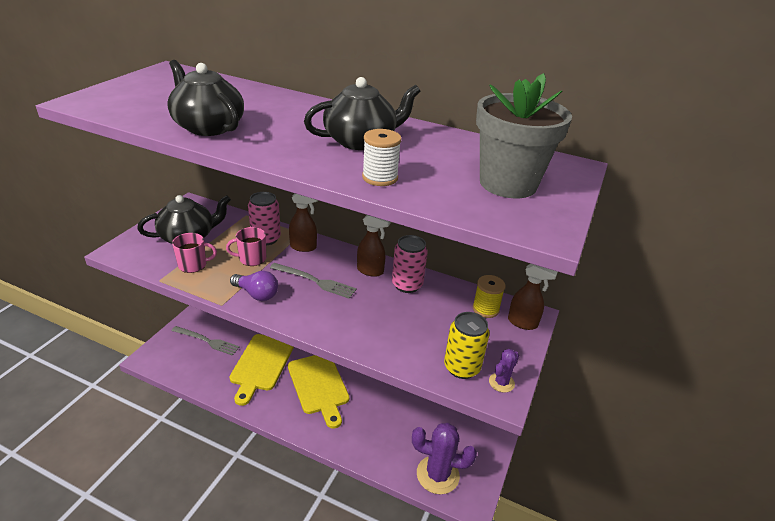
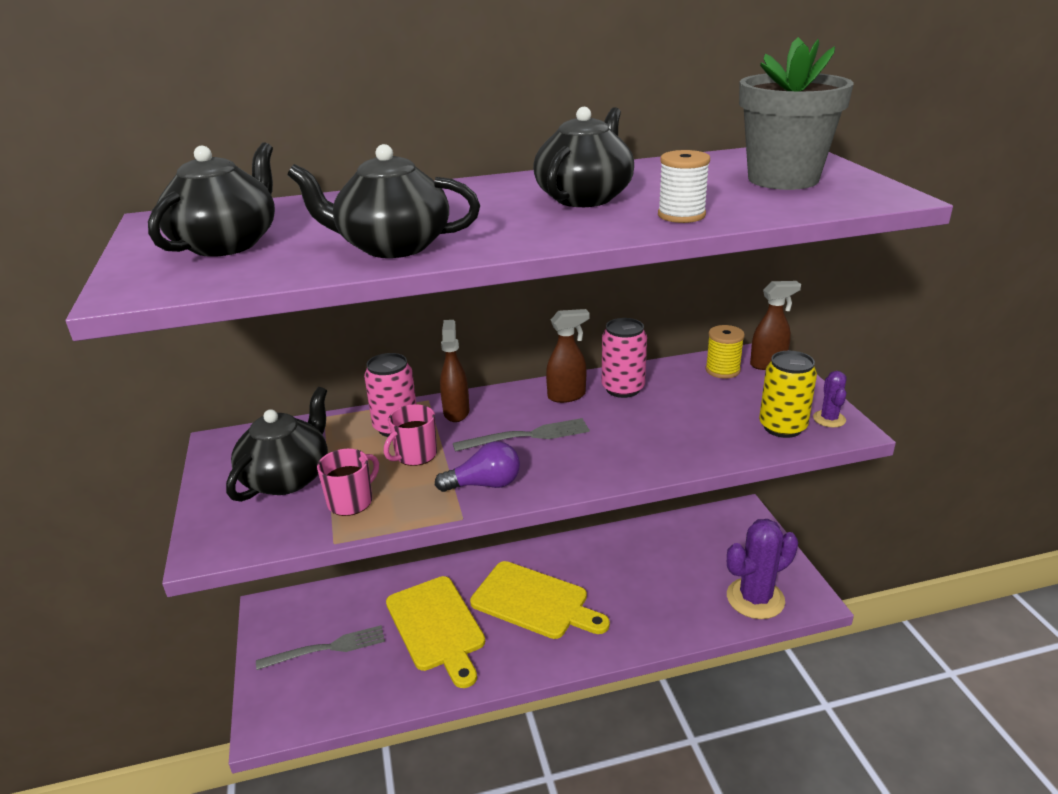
camera: 35 degrees left, 5 degrees down
(158, 94) = (227, 244): none -> black teapot
(303, 247) = (456, 412): brown spray bottle -> brown spray bottle turned 60 degrees counterclockwise

